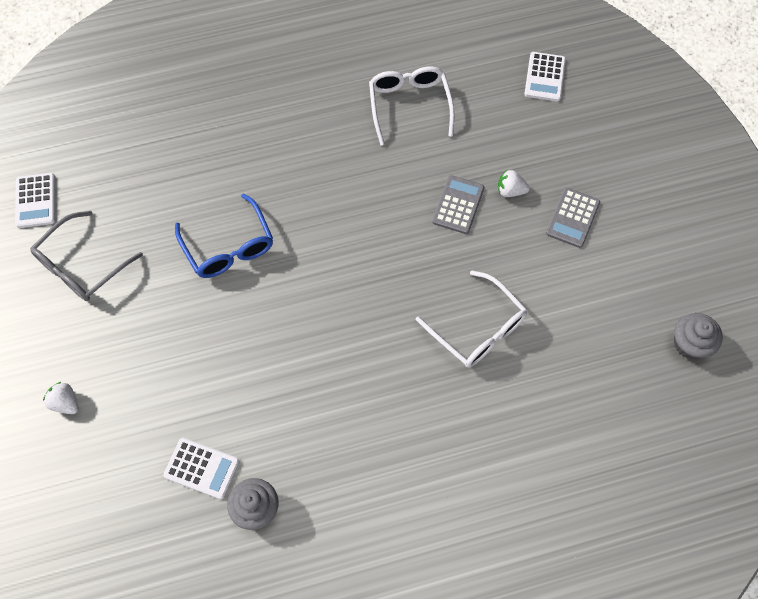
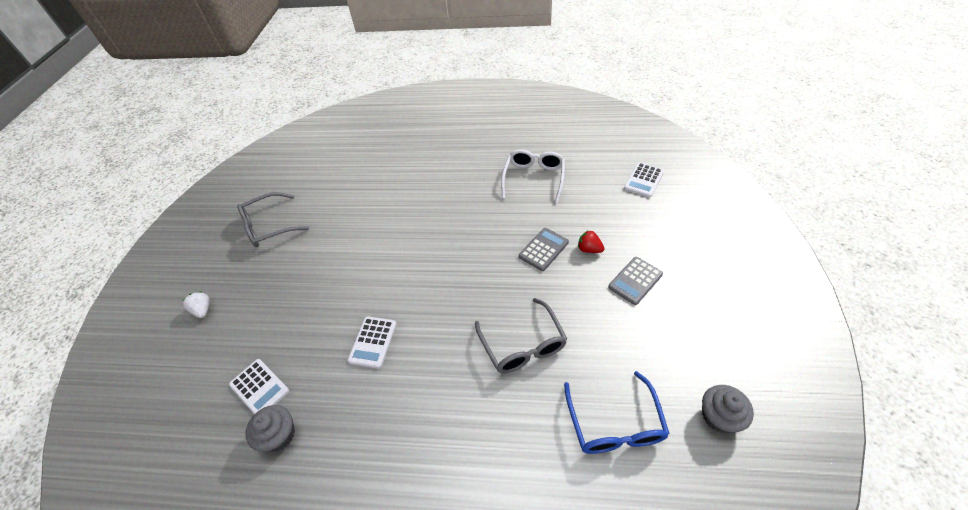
camera: 25 degrees right, 15 degrees down
(36, 201) = (267, 183): white calculator -> white calculator (373, 342)
(229, 247) = (366, 238): blue glasses -> blue glasses (614, 424)
(478, 329) = (523, 345): white glasses -> grey glasses
(510, 191) = (589, 249): white strawberry -> red strawberry

